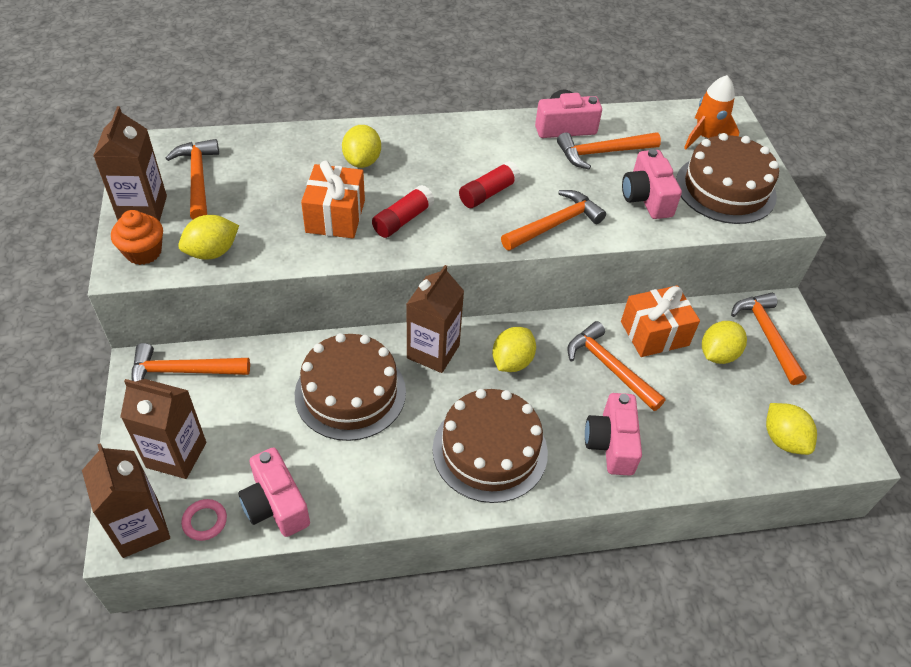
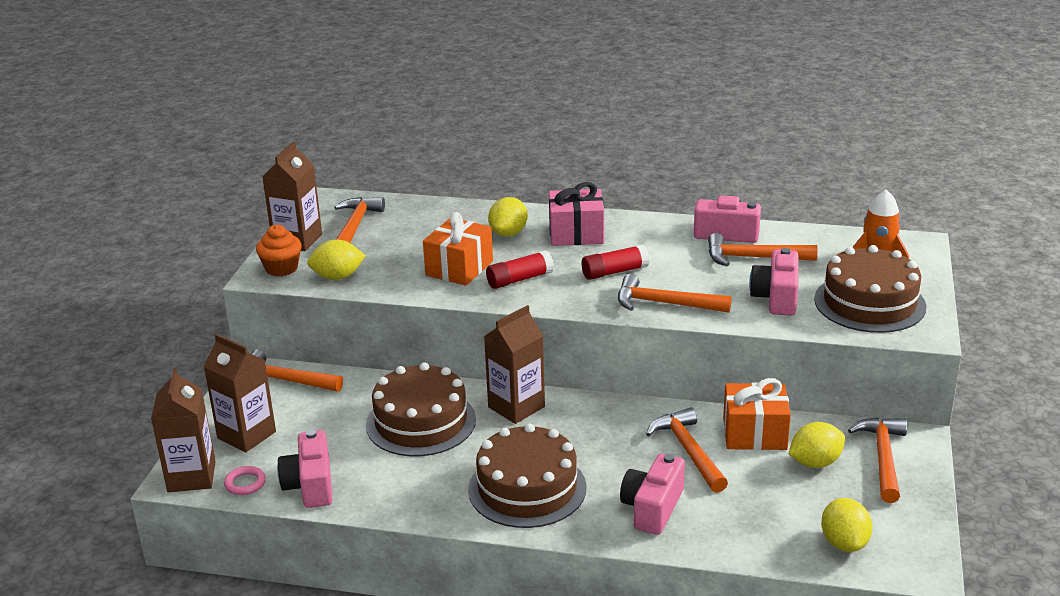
camera: 25 degrees right, 20 degrees down
(428, 151) = (576, 234): none -> pink gift
(512, 362) = (589, 428): yellow lemon -> none
(554, 224) = (665, 303): orange hammer -> orange hammer turned 150 degrees counterclockwise

